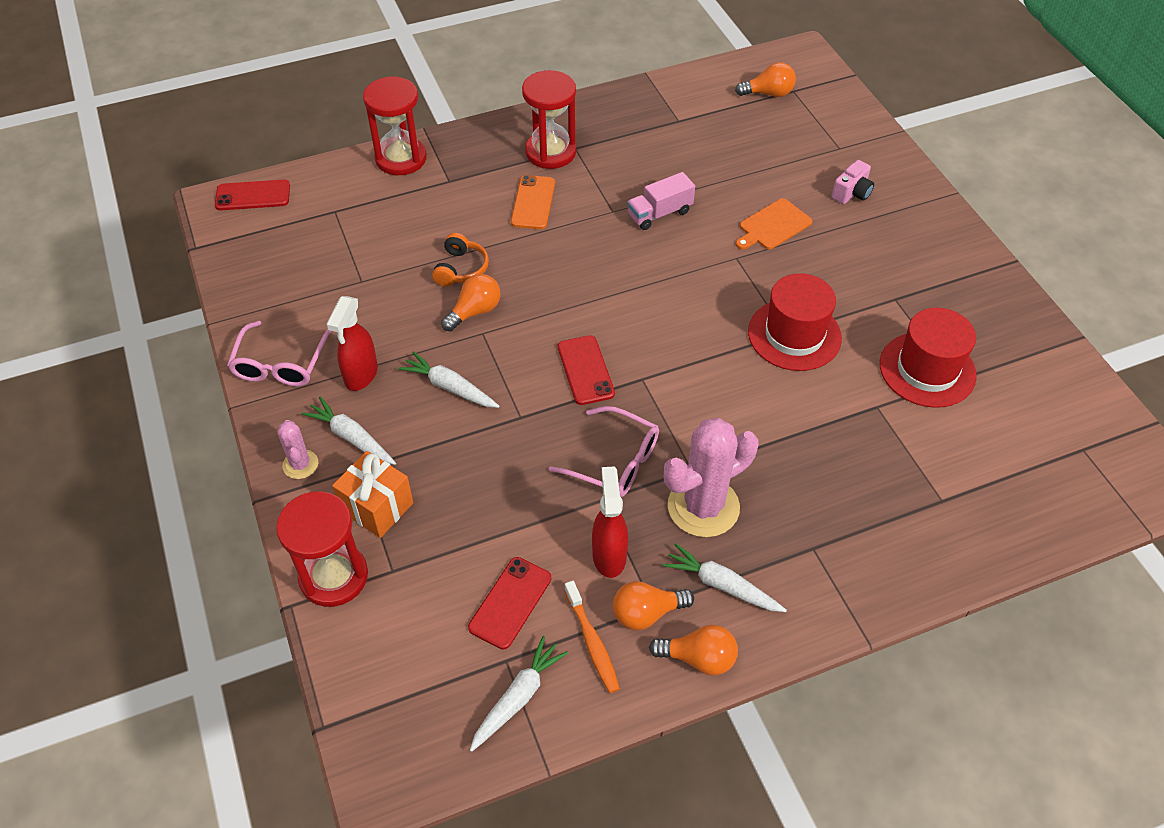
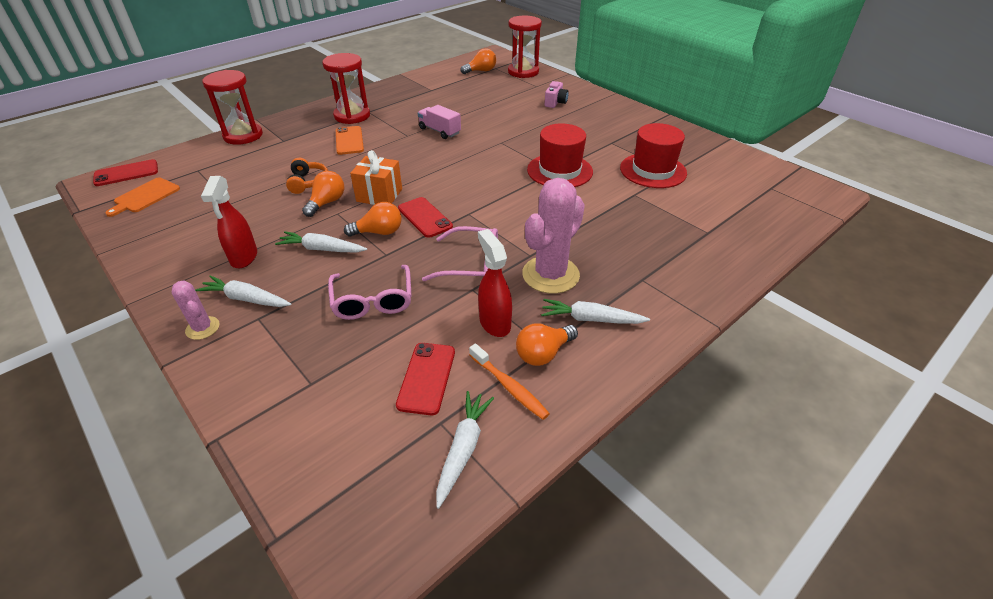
camera: 20 degrees left, 10 degrees down
(280, 364) = (169, 266): pink glasses -> pink glasses (373, 300)
(333, 576) = (255, 403): red hourglass -> red hourglass (523, 72)
(377, 507) = (283, 341): orange gift -> orange gift (379, 195)
(659, 213) = (439, 131): pink truck -> pink truck turned 90 degrees clockwise
(698, 658) = (600, 373): orange light bulb -> orange light bulb (379, 232)
(773, 226) = (516, 124): orange cutting board -> orange cutting board (145, 196)

